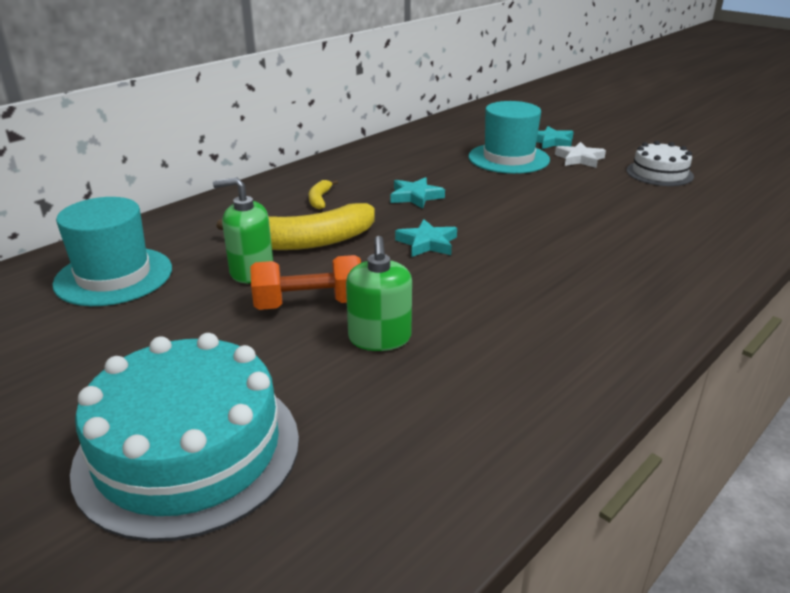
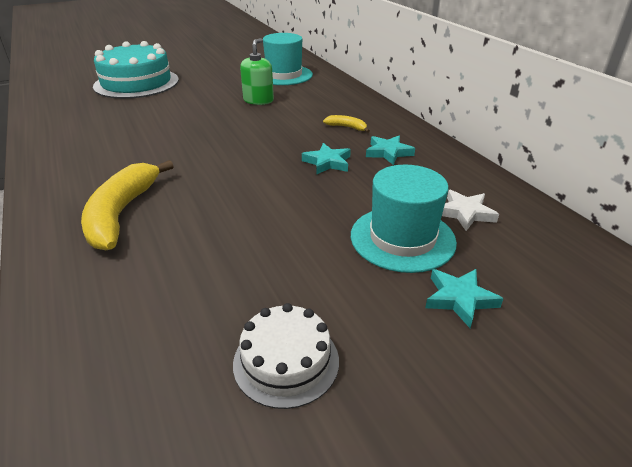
camera: 110 degrees right, 5 degrees up
(307, 242) = (281, 116): yellow banana -> yellow banana (121, 214)
(309, 304) = (208, 109): orange dumbbell -> none
(380, 338) = (156, 120): green soap dispenser -> none
(427, 243) = (242, 151): turquoise star -> turquoise star (388, 152)
(579, 159) = (378, 299): white star -> white star (465, 213)

